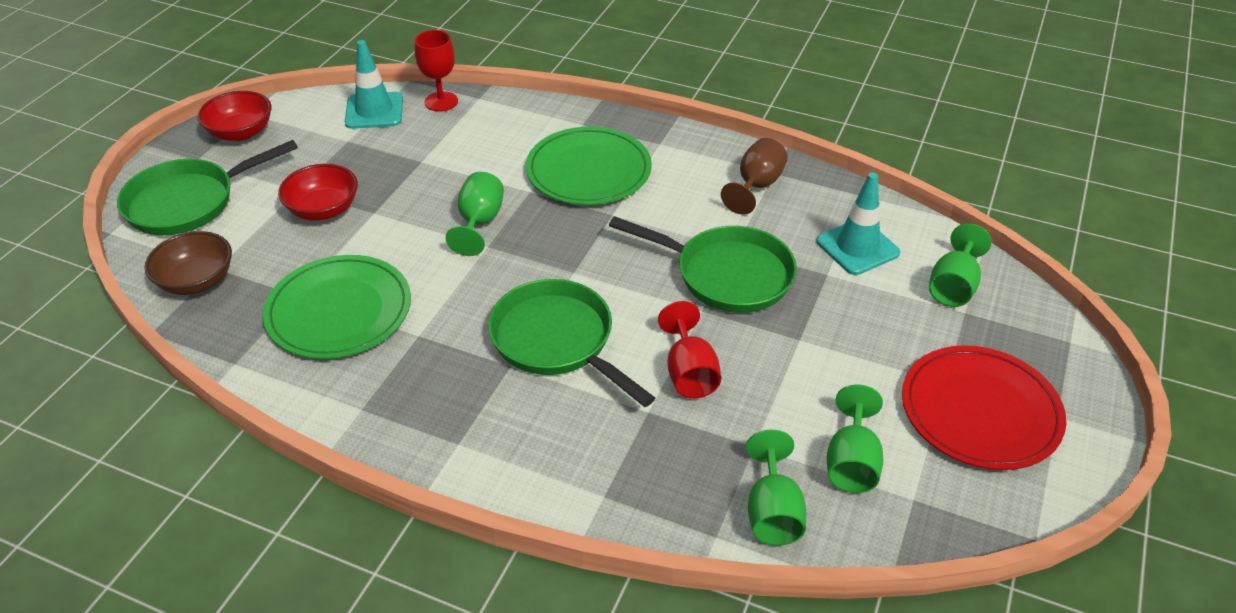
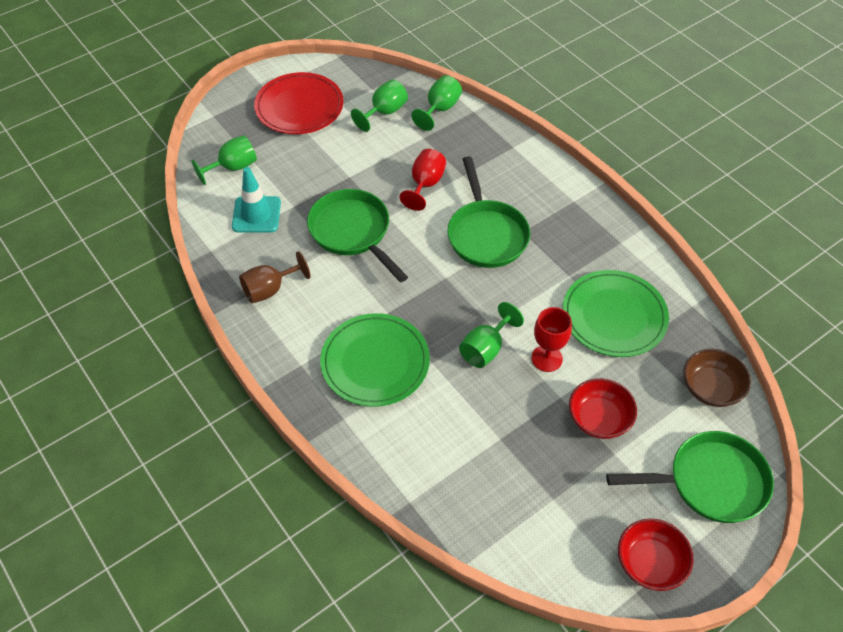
camera: 150 degrees left, 10 degrees up
(374, 111) = (514, 532): turquoise traffic cone -> none
(441, 101) = (447, 514): red goblet -> red goblet (546, 358)

